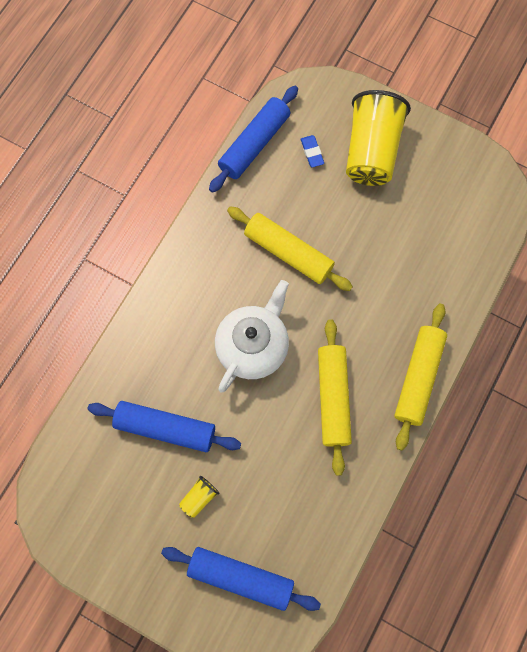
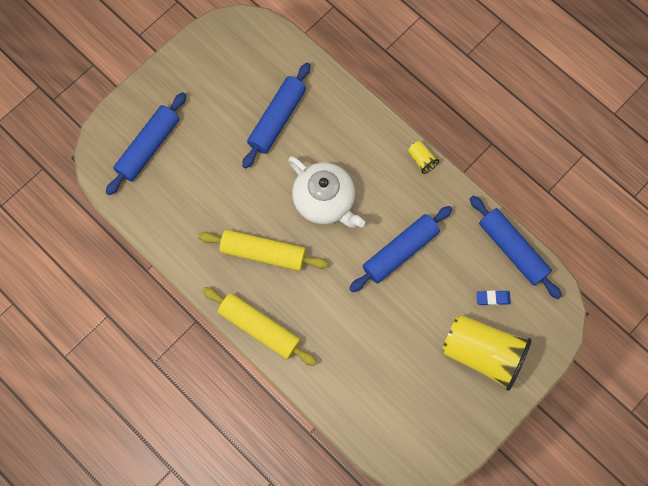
camera: 105 degrees right, 0 degrees up
(199, 497) = (216, 131): yellow cup -> yellow cup (421, 160)
(288, 253) = (400, 251): yellow rolling pin -> blue rolling pin

